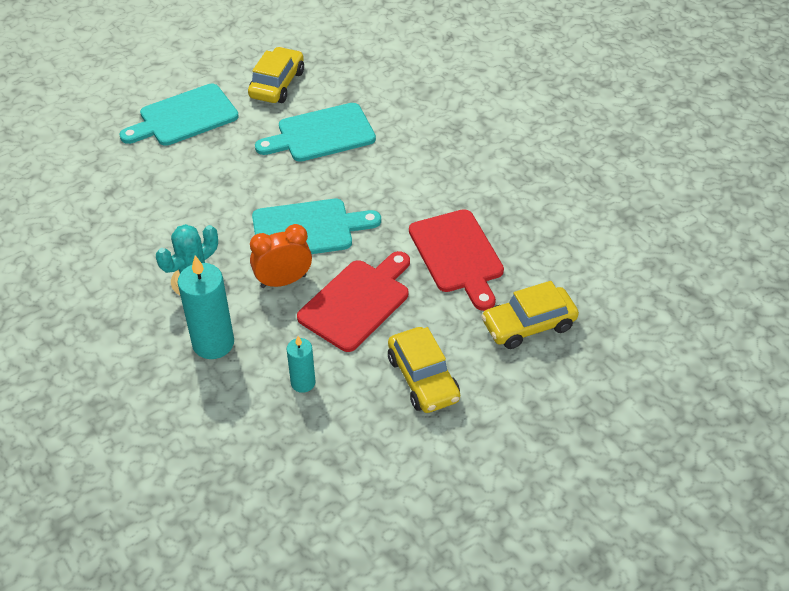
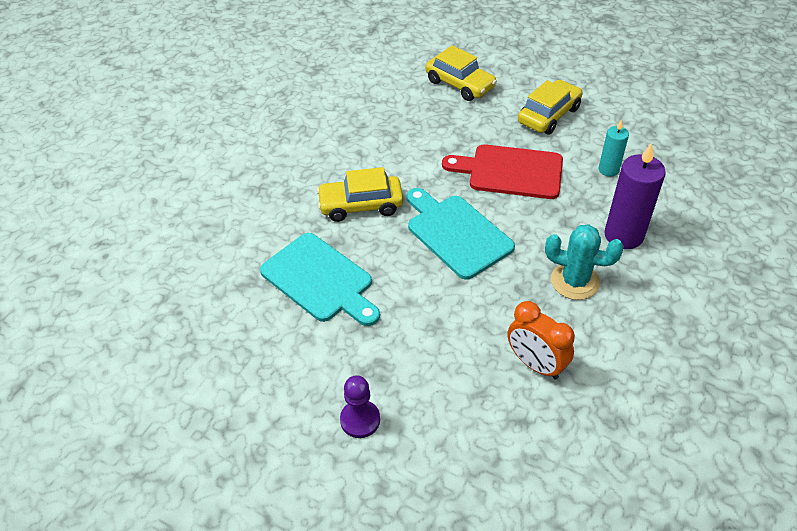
camera: 115 degrees left, 0 degrees up
(184, 117) = (360, 420): turquoise cutting board -> purple pawn
(213, 343) = (623, 235): turquoise candle -> purple candle
(277, 84) = (253, 357): yellow car -> yellow car (361, 205)
(283, 281) = (526, 223): orange clock -> orange clock (535, 364)
(458, 255) = (418, 136): red cutting board -> none

